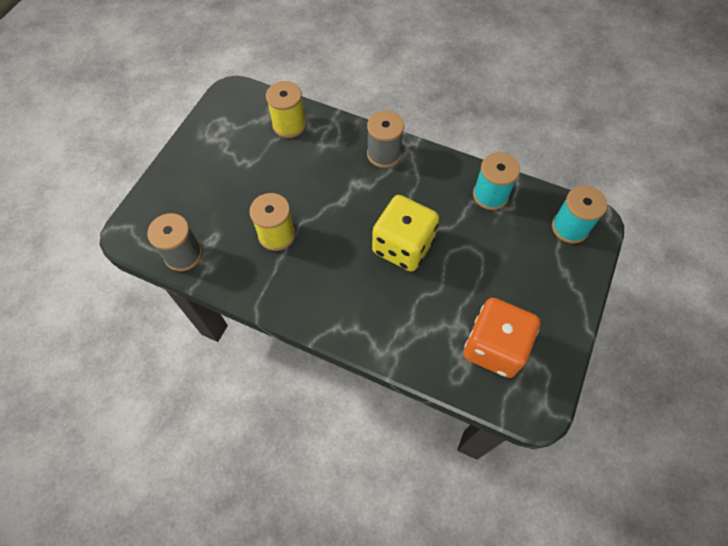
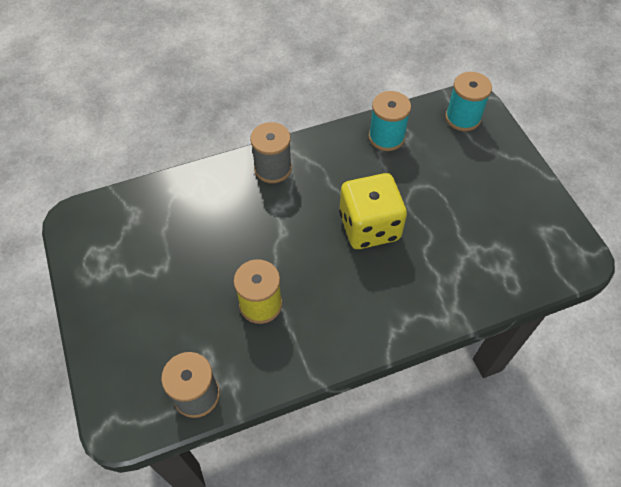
camera: 45 degrees left, 5 degrees down
(289, 125) = (163, 207): yellow spool -> none
(494, 347) = (511, 242): orange dice -> none

